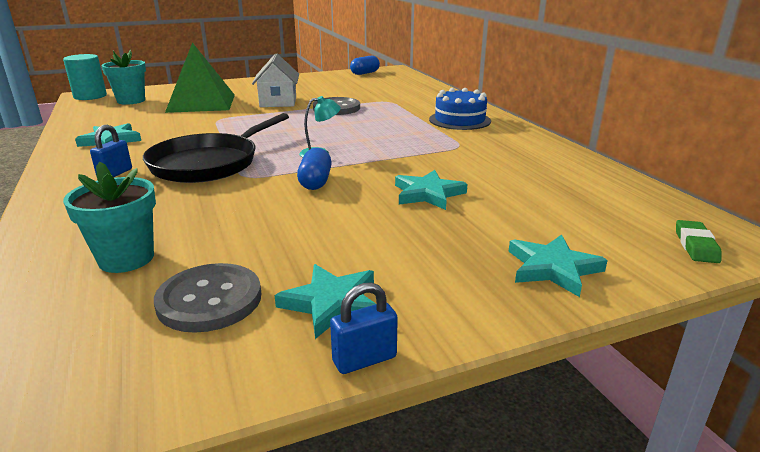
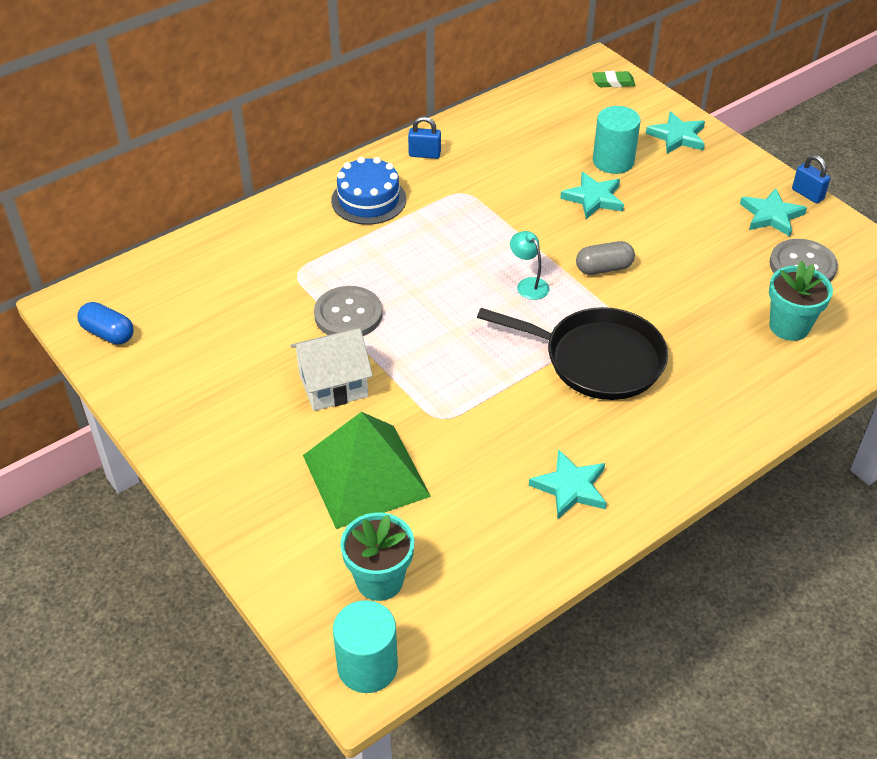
camera: 105 degrees left, 20 degrees up
(115, 174) = (661, 421): blue padlock -> blue padlock (424, 154)
(315, 182) = (604, 268): blue capsule -> grey capsule
(496, 214) = (613, 161): none -> turquoise cylinder

